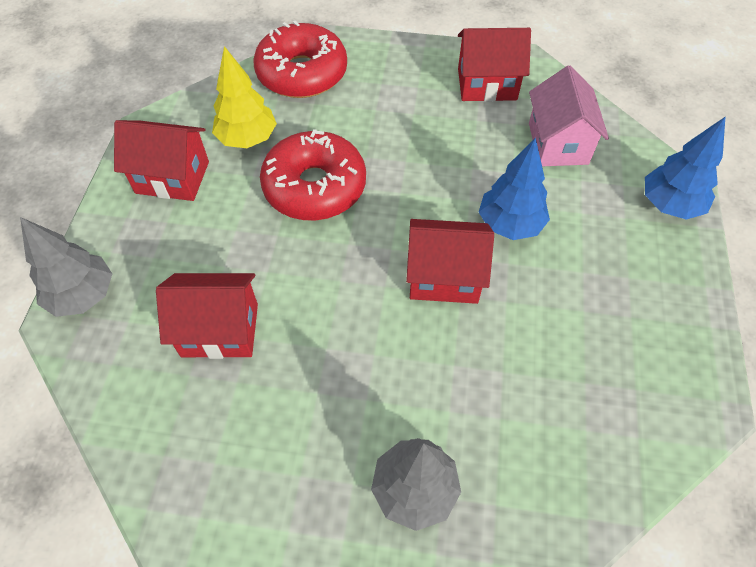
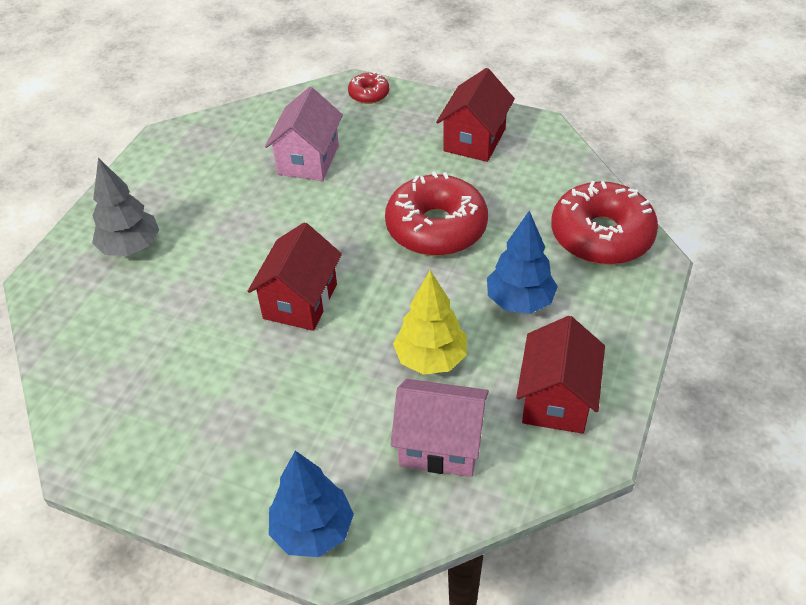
camera: 105 degrees right, 10 degrees down
(83, 295) = (369, 94): grey tree -> red donut
(220, 330) = (308, 160): red house -> pink house
(247, 139) = (510, 188): yellow tree -> yellow tree (430, 359)
(510, 224) = (340, 366): blue tree -> blue tree (519, 301)

